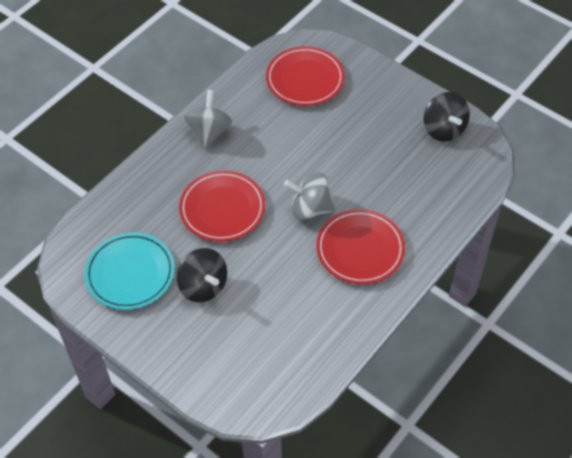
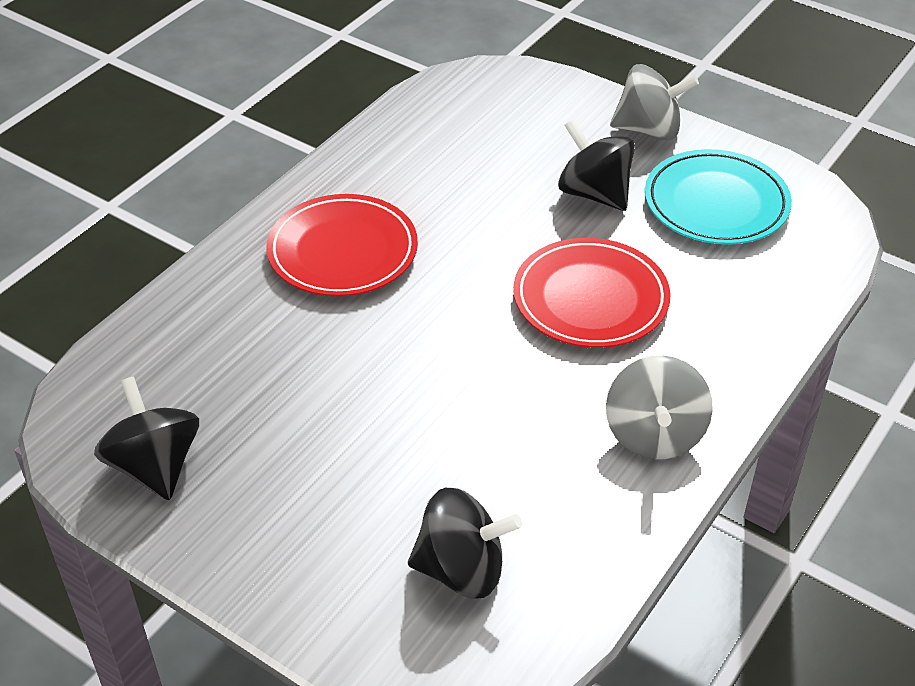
camera: 175 degrees right, 10 degrees down
(305, 79) = (461, 569): red plate -> black spinning top
(310, 208) = (431, 307): grey spinning top -> grey spinning top (649, 130)

